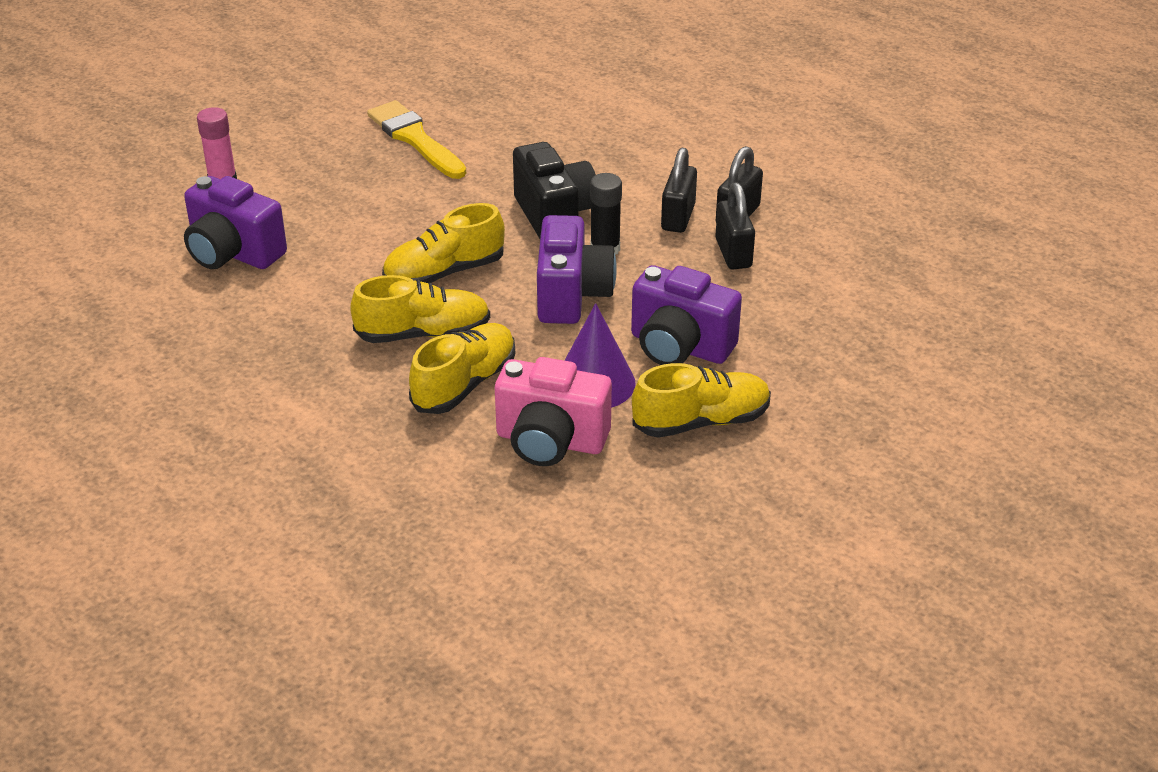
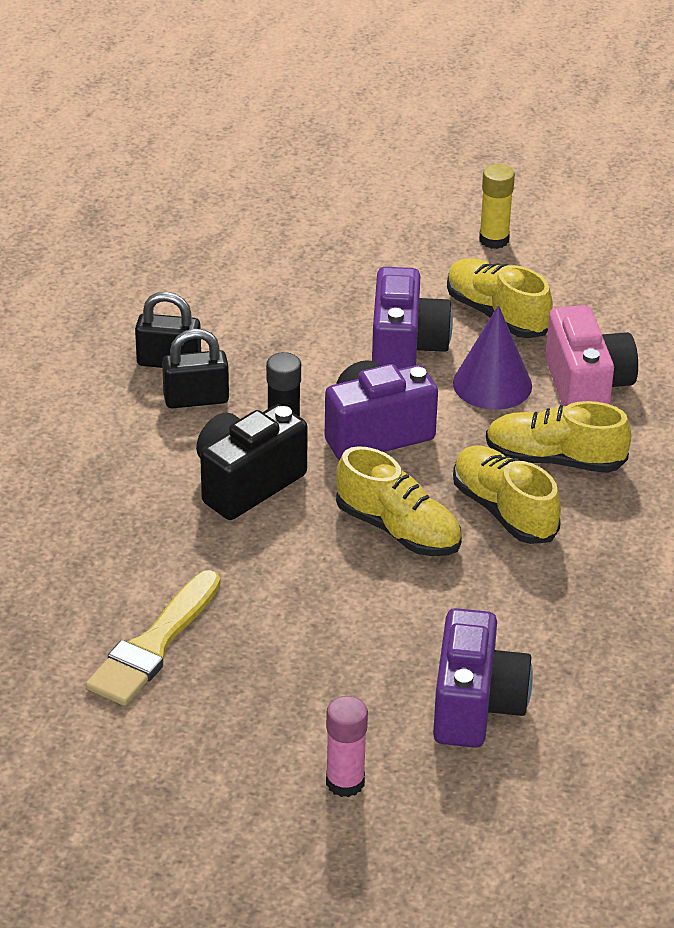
camera: 115 degrees left, 0 degrees up
(733, 253) = (237, 350): black padlock -> none
(834, 463) = (494, 240): none -> yellow glue stick

